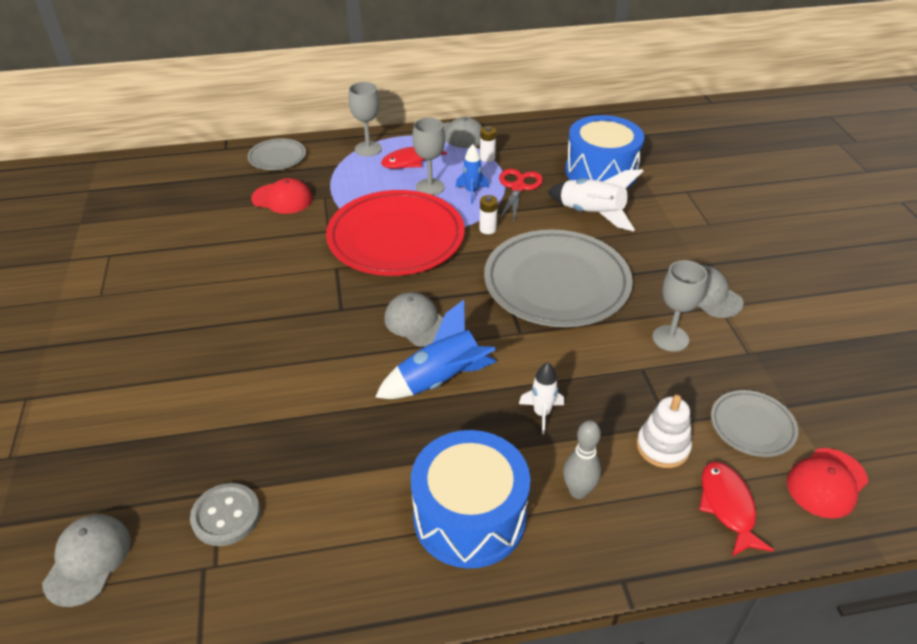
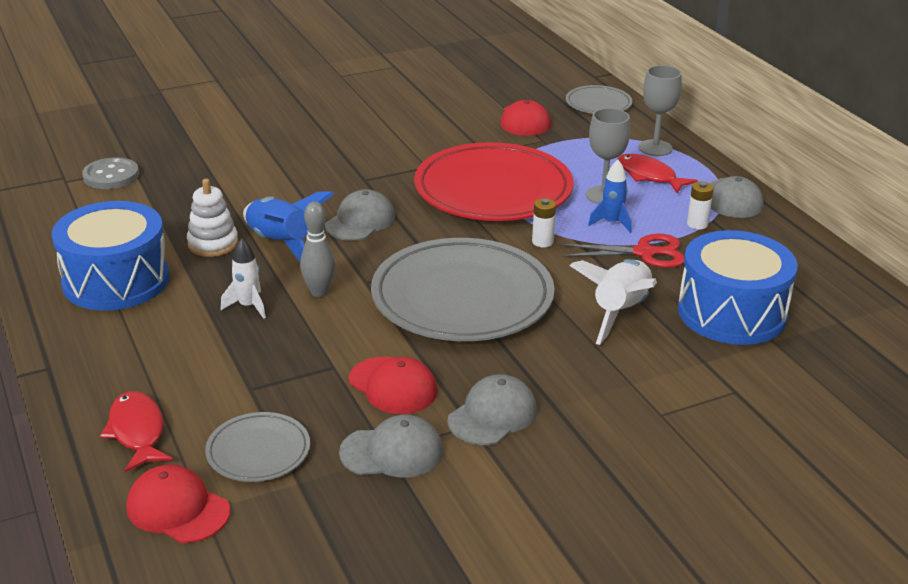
camera: 75 degrees right, 10 degrees down
(88, 560) = (70, 137): grey cap -> grey cap (392, 452)
(578, 491) = (149, 336): grey bowling pin -> grey bowling pin (319, 292)
(662, 447) = (215, 385): white stacking toy -> white stacking toy (213, 244)
(670, 338) = (393, 386): grey goblet -> red cap
(727, 506) = (137, 432): red fish -> red fish turned 90 degrees counterclockwise

